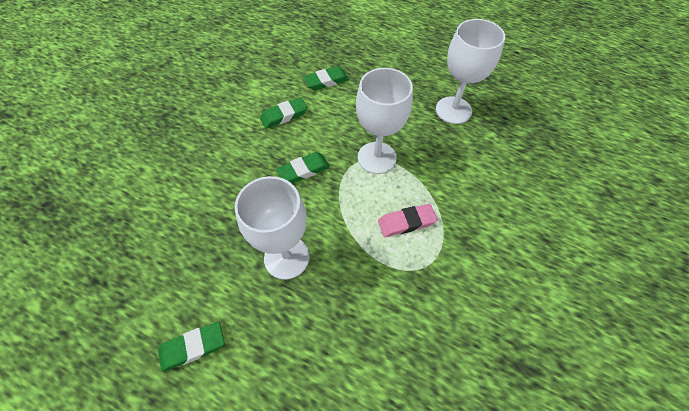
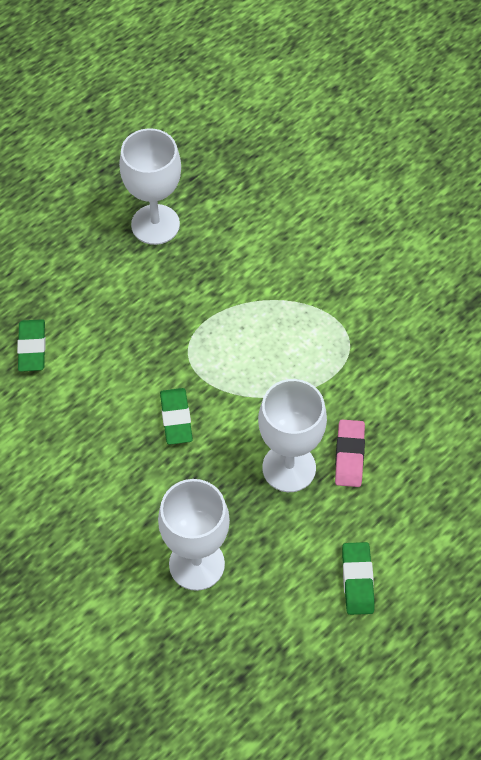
camera: 70 degrees left, 0 degrees up
(284, 115) = (73, 417): green eraser -> none
(377, 158) = (192, 334): white goblet -> white goblet (196, 564)
(406, 222) = (292, 337): pink eraser -> pink eraser (349, 455)

